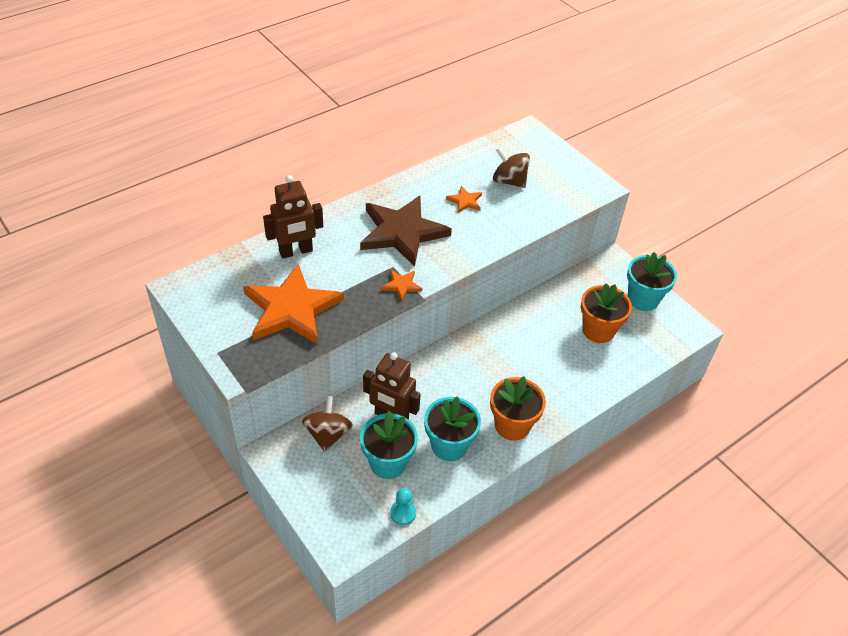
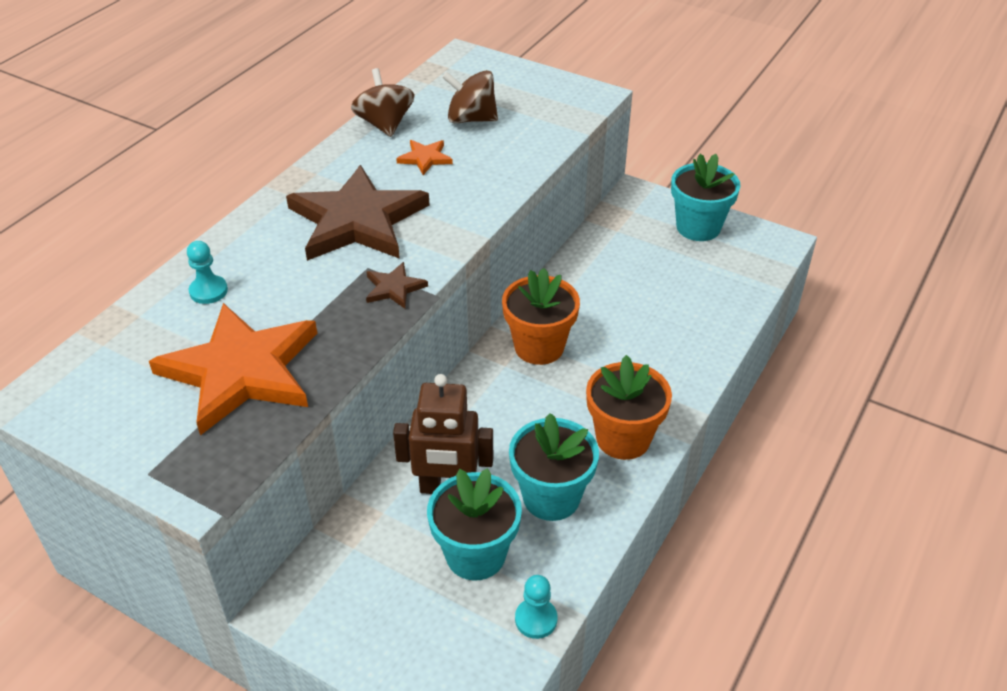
camera: 20 degrees left, 5 degrees down
(296, 251) = (208, 291): brown robot -> turquoise pawn
(328, 434) = (364, 548): brown spinning top -> brown spinning top (385, 124)
(401, 285) = (394, 288): orange star -> brown star
(598, 330) = (665, 281): orange flower pot -> orange flower pot (539, 347)

